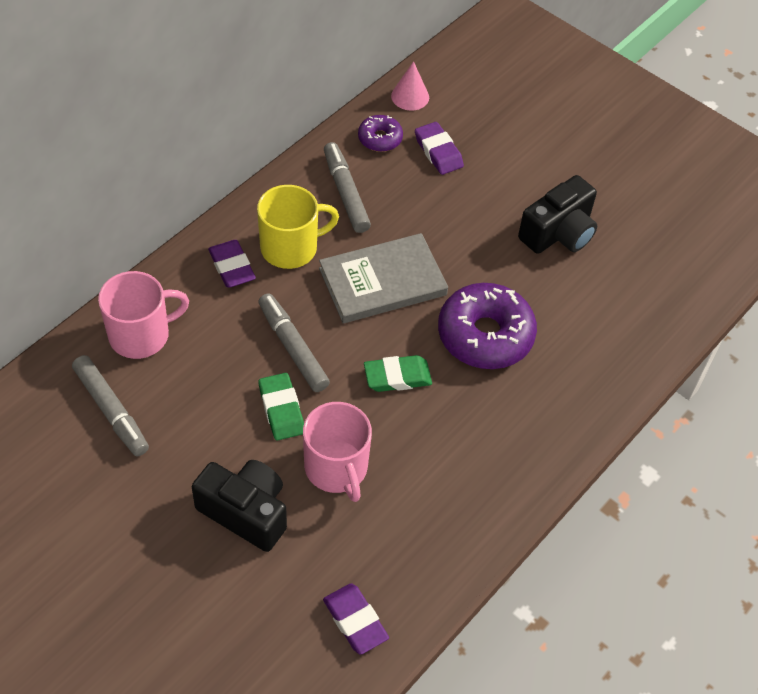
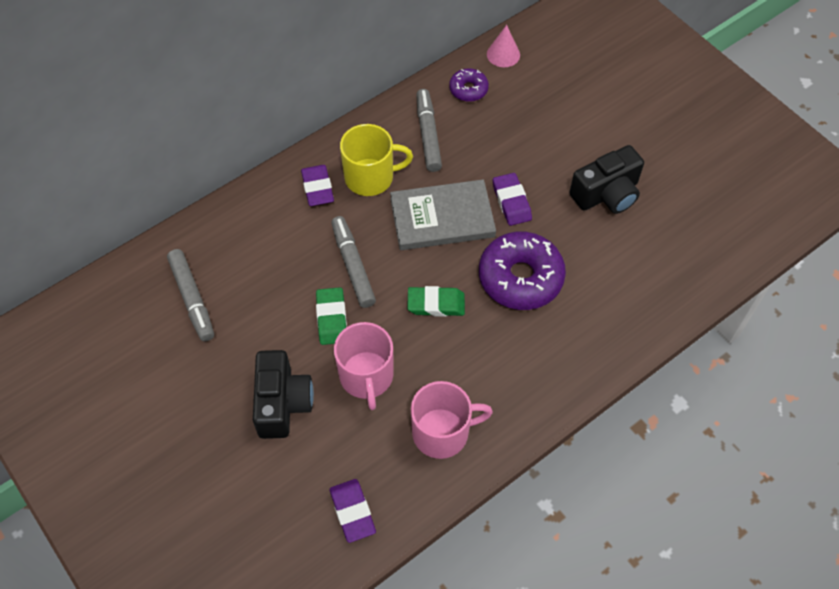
camera: 15 degrees right, 5 degrees up
(141, 335) = (230, 237): pink mug -> pink mug (442, 432)
(245, 512) = (282, 403): black camera -> black camera turned 45 degrees clockwise
(438, 152) = (516, 107): purple eraser -> purple eraser (511, 202)

